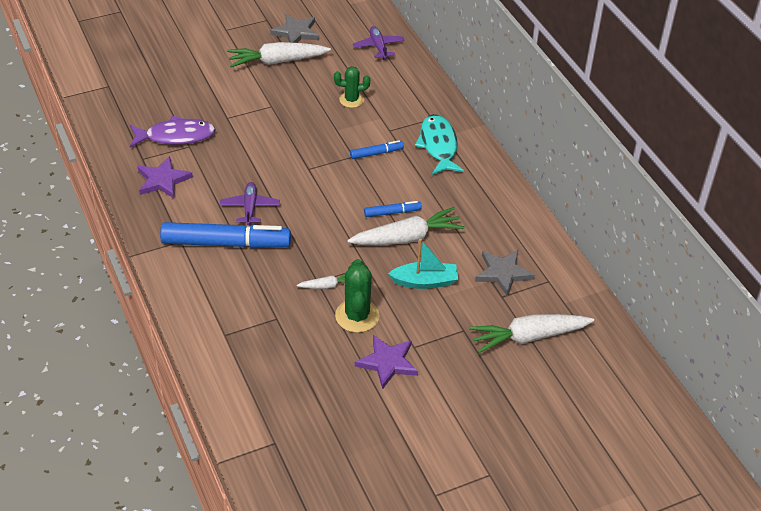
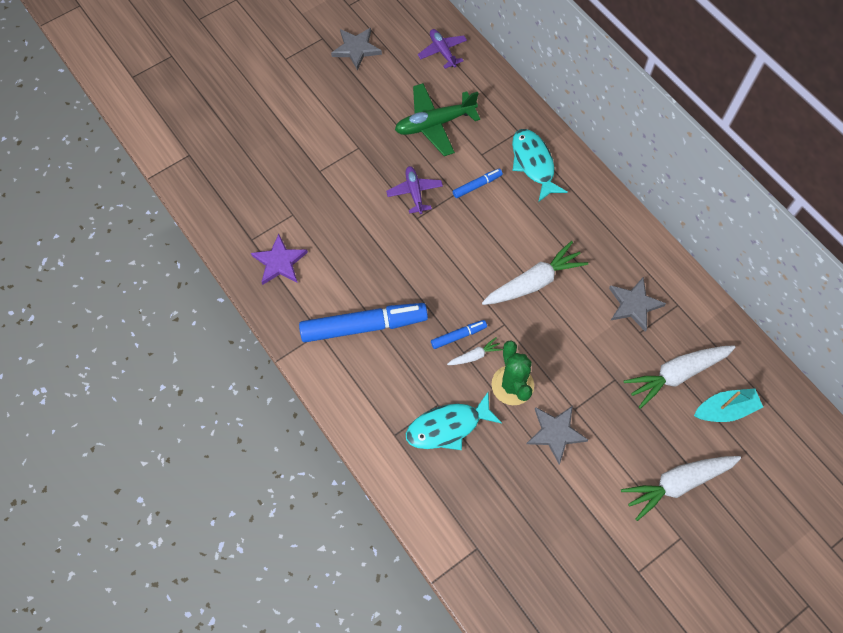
camera: 10 degrees left, 20 degrees up
(176, 136) = (276, 205): purple fish -> none
(250, 207) = (374, 278): purple plane -> purple plane (414, 192)
(276, 61) = (347, 90): white carrot -> white carrot (677, 484)
(280, 337) = (448, 426): none -> turquoise fish
(351, 100) = (434, 124): green cactus -> green plane
(387, 362) = (555, 433): purple star -> grey star
(392, 212) = (511, 255): blue marker -> blue marker (458, 336)
(425, 281) = (564, 331): turquoise boat -> turquoise boat (725, 409)

